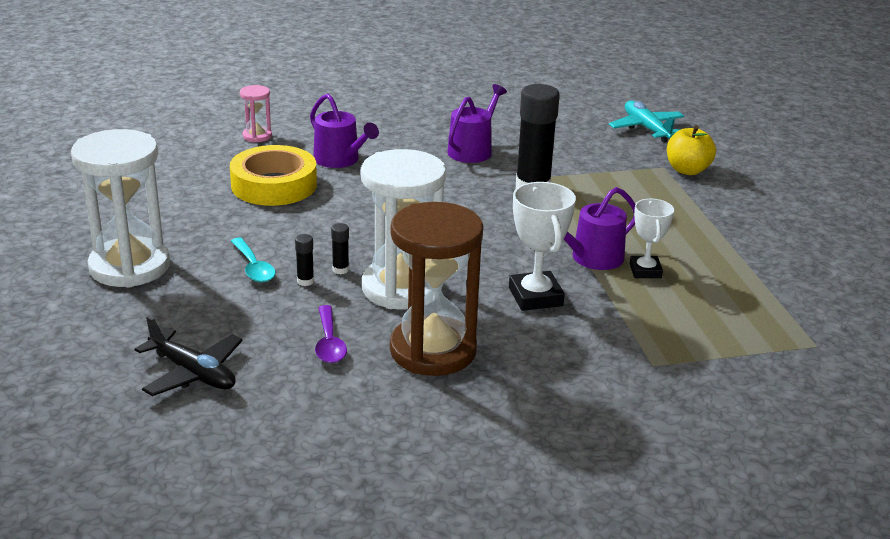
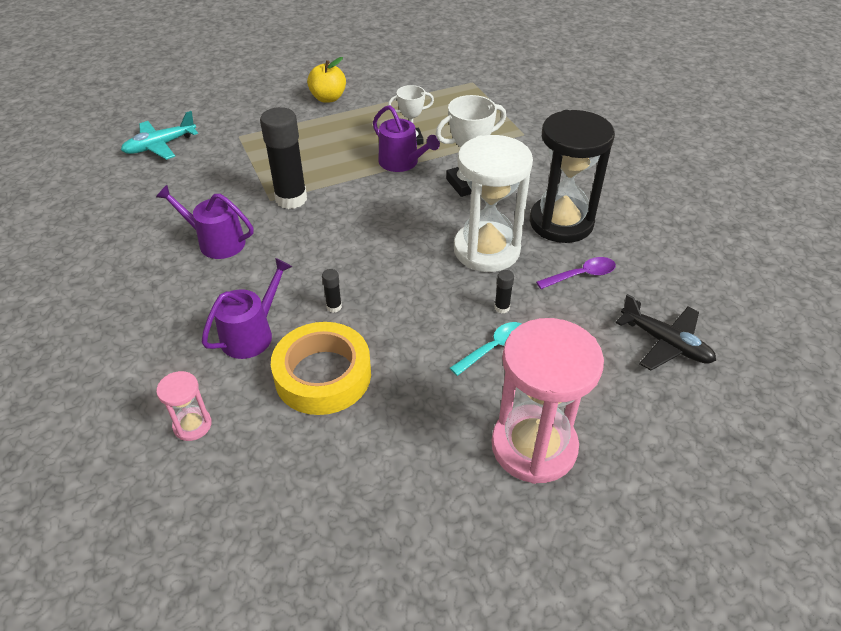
camera: 100 degrees left, 15 degrees up
(129, 266) = (534, 446): white hourglass -> pink hourglass
(193, 373) = (665, 343): black plane -> black plane turned 105 degrees clockwise
(340, 270) = (474, 290): black glue stick -> black glue stick (334, 307)
(433, 350) = (561, 222): brown hourglass -> black hourglass
(687, 170) = (243, 125): yellow apple -> yellow apple (328, 98)

